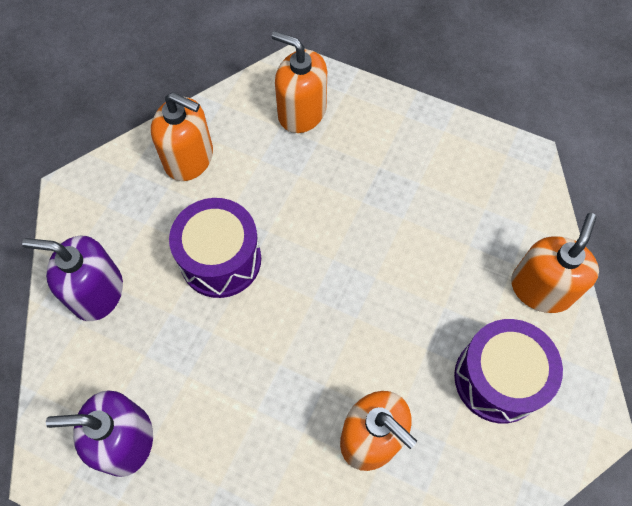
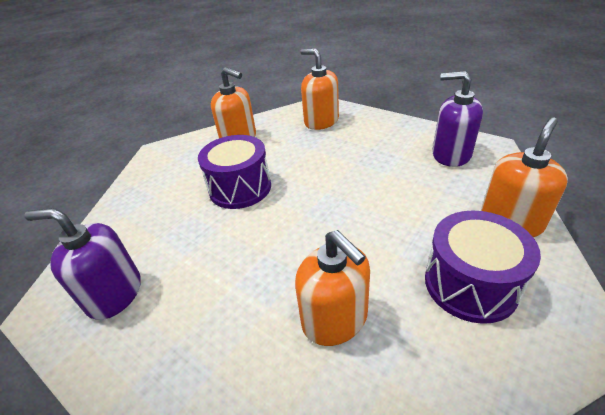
camera: 15 degrees right, 25 degrees down
(97, 292) = (145, 200): purple soap dispenser -> purple soap dispenser (451, 154)

